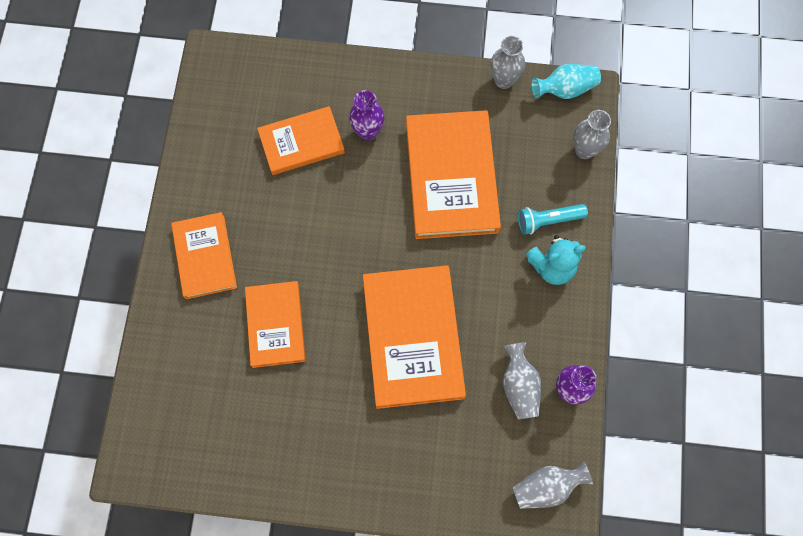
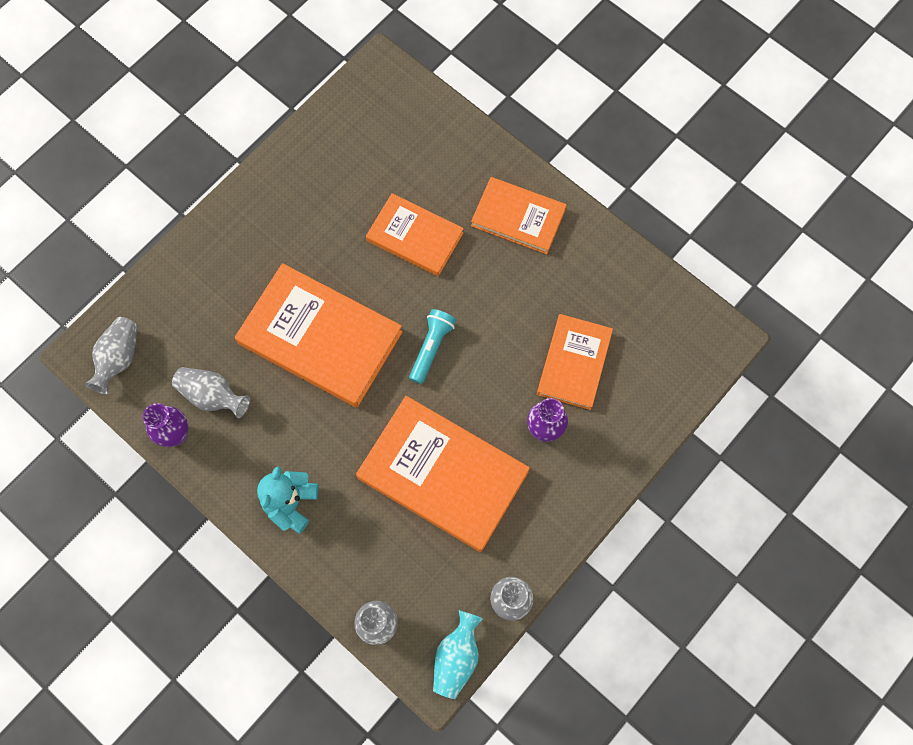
camera: 125 degrees right, 0 degrees up
(548, 221) = (335, 533): turquoise flashlight -> turquoise flashlight (431, 348)

